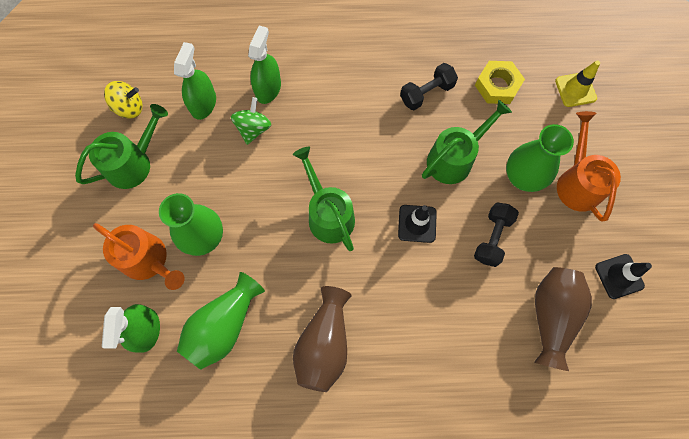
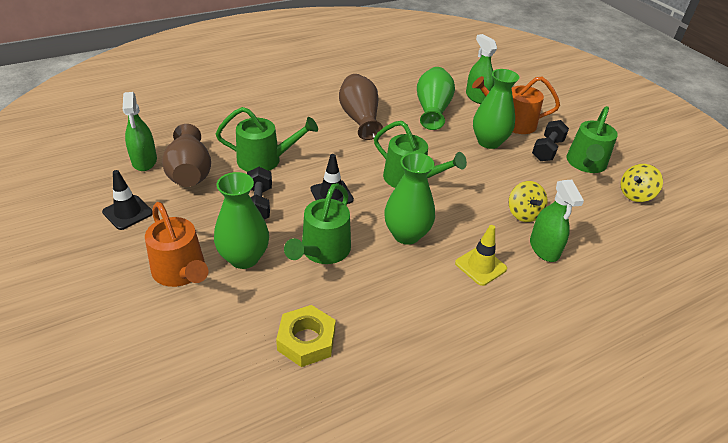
camera: 150 degrees right, 30 degrees down
(203, 104) = (584, 217): green spray bottle -> green spray bottle (144, 161)
(253, 129) = (523, 213): green spinning top -> yellow spinning top
(374, 147) = (406, 234): none -> green vase
(426, 93) = (385, 301): black dumbbell -> black dumbbell (547, 150)
(465, 306) = (265, 160): none -> green watering can
(575, 89) = (200, 374): yellow traffic cone -> yellow traffic cone (480, 266)

